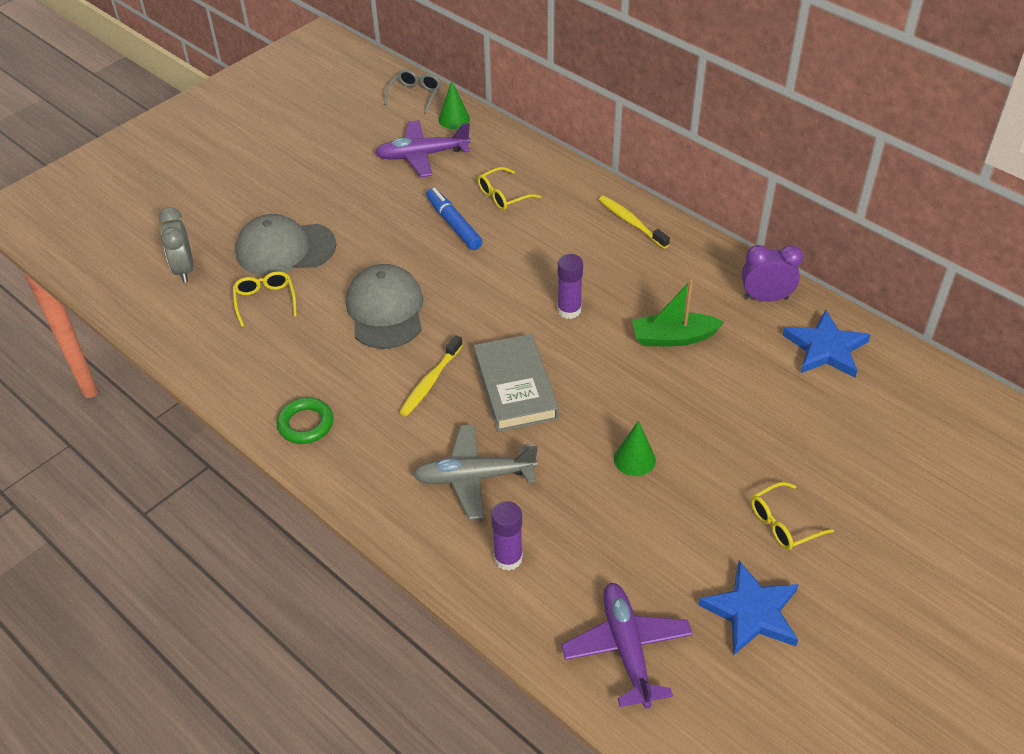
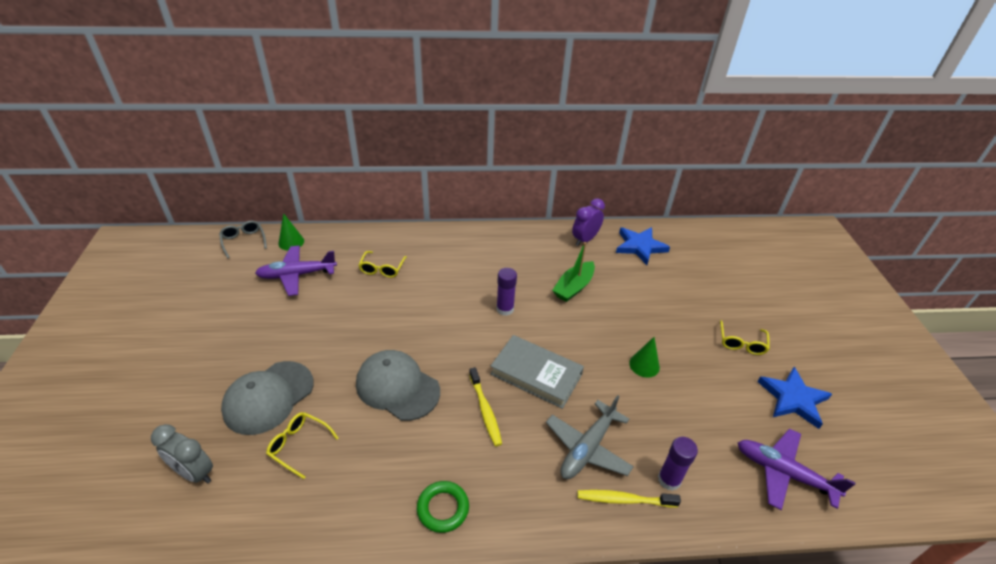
camera: 50 degrees left, 5 degrees down
(422, 155) = (296, 275): purple plane -> purple plane turned 45 degrees clockwise
(453, 224) = (373, 304): blue marker -> none
(631, 222) = (473, 241): yellow toothbrush -> yellow toothbrush (624, 500)

